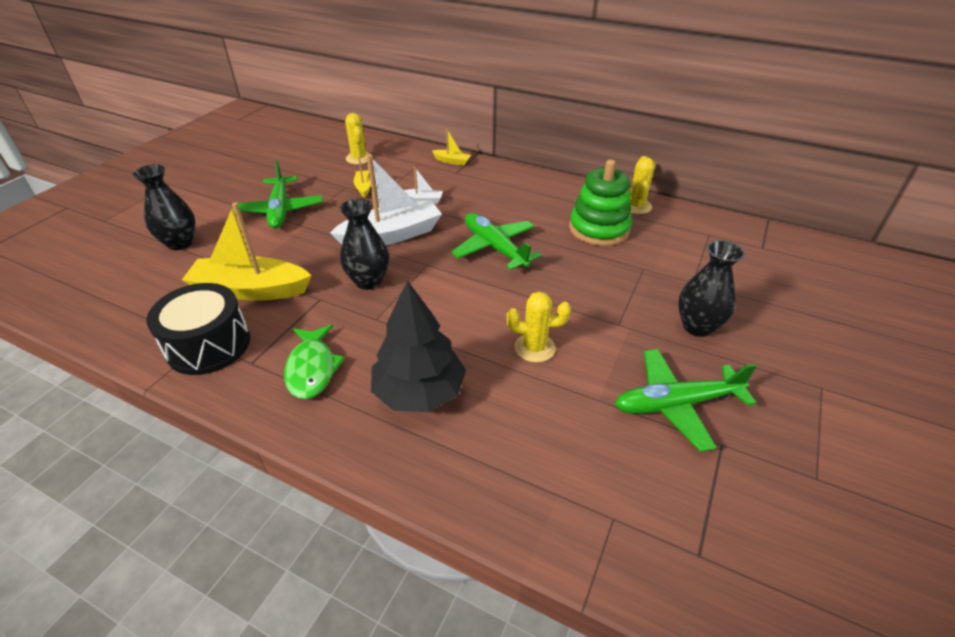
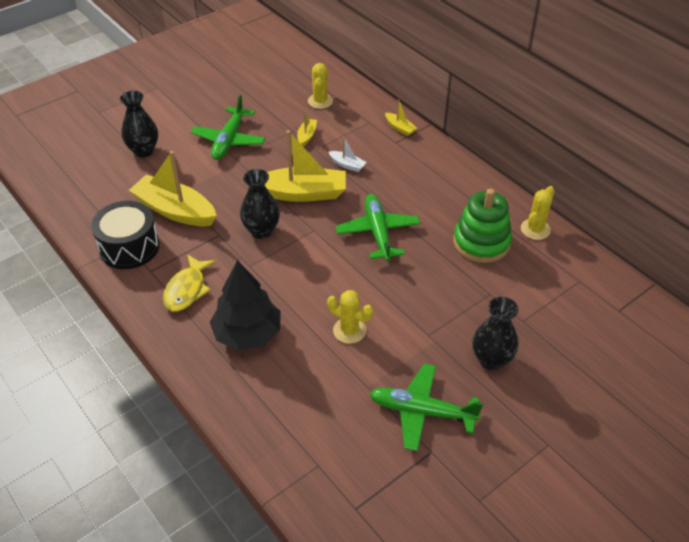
camera: 25 degrees right, 5 degrees up
(312, 368) = (187, 289): green fish -> yellow fish
(391, 235) = (302, 193): white boat -> yellow boat

